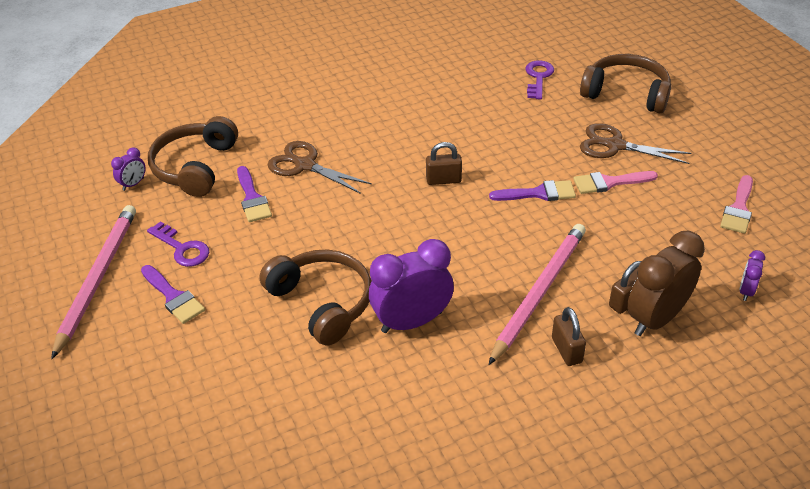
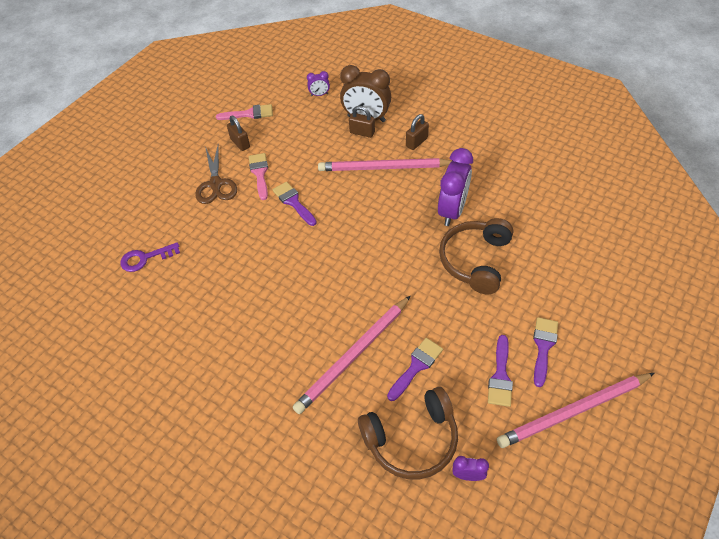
camera: 120 degrees left, 10 degrees up
(182, 248) = (500, 376): purple key -> purple brush
(304, 165) = (354, 355): brown scissors -> pink pencil
(412, 321) = (452, 211): purple clock -> purple clock turned 105 degrees counterclockwise
(443, 180) = (313, 257): brown padlock -> brown padlock (240, 143)
(609, 182) = (259, 173): pink brush -> pink brush turned 150 degrees counterclockwise
(626, 93) = (144, 199): brown headphones -> none

